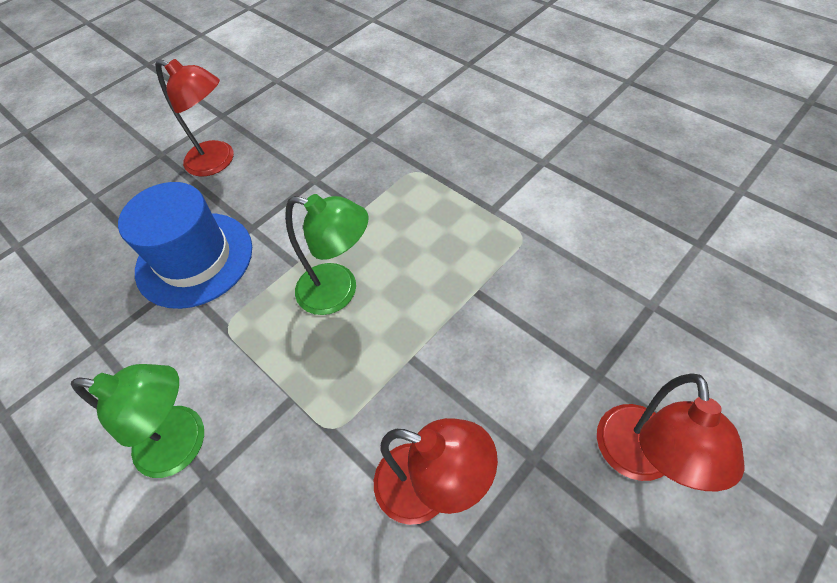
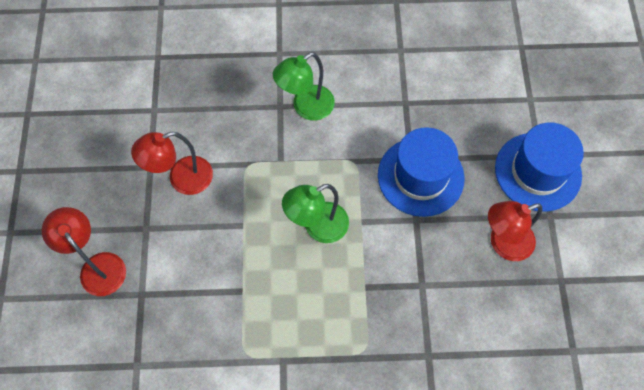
camera: 130 degrees right, 10 degrees up
(114, 187) = (538, 171): none -> blue hat

